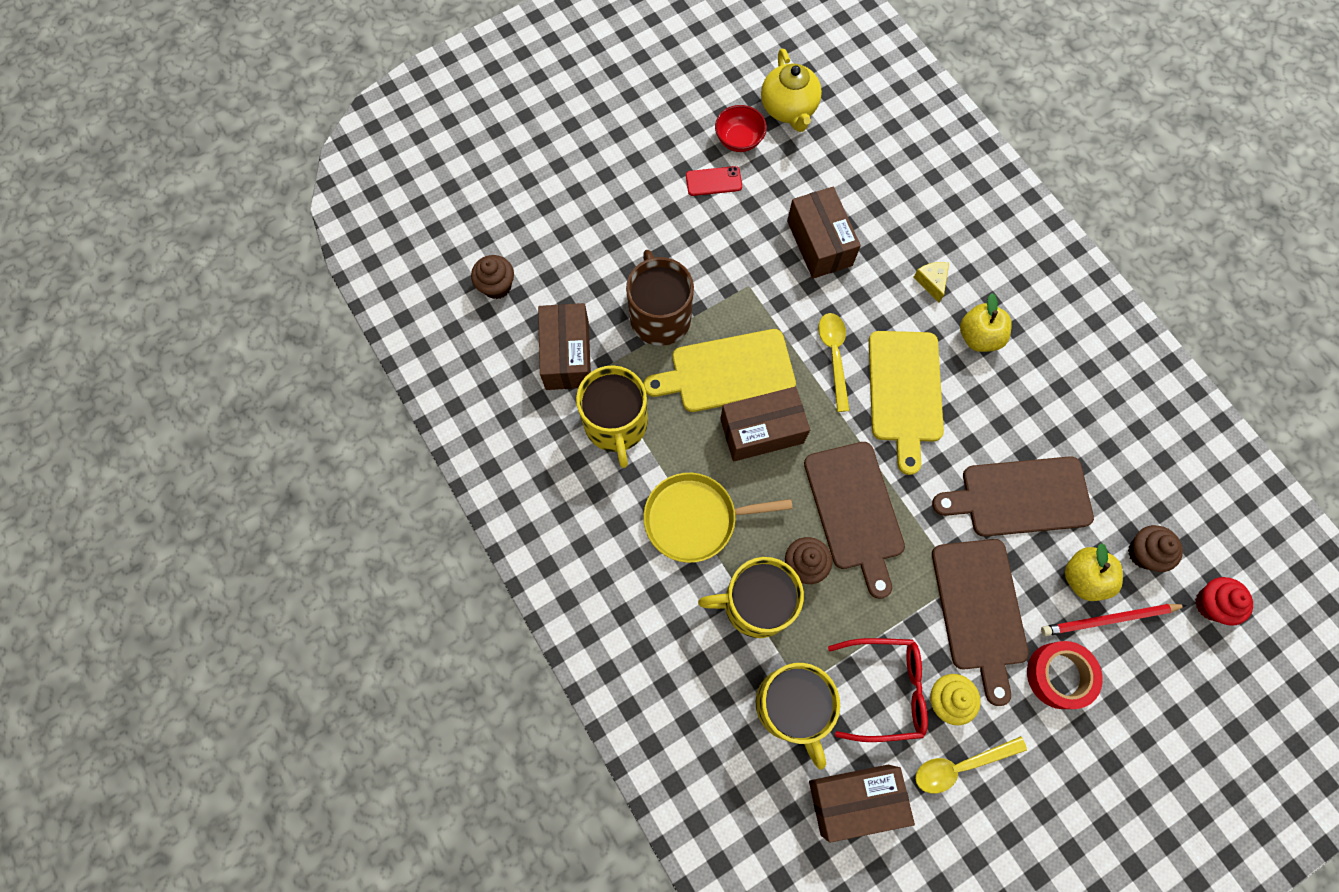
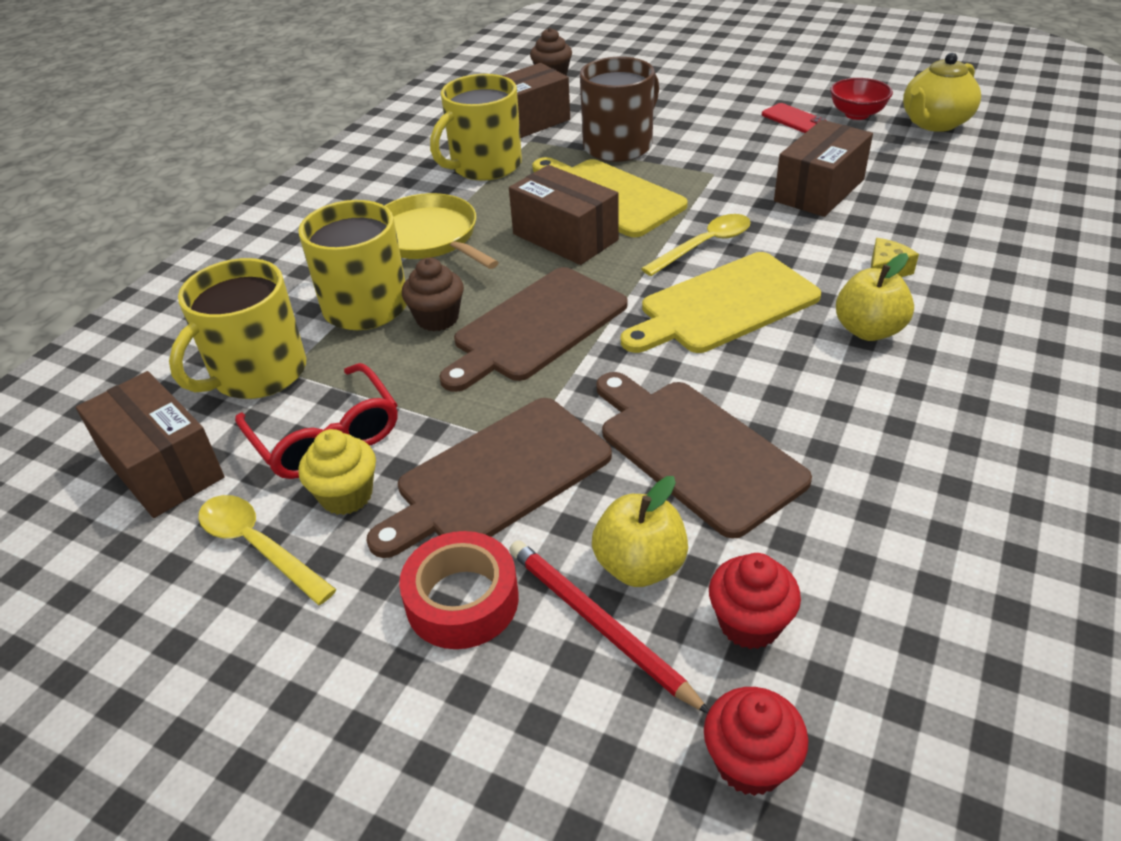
camera: 60 degrees right, 30 degrees down
(1143, 553) = (749, 623): brown cupcake -> red cupcake

